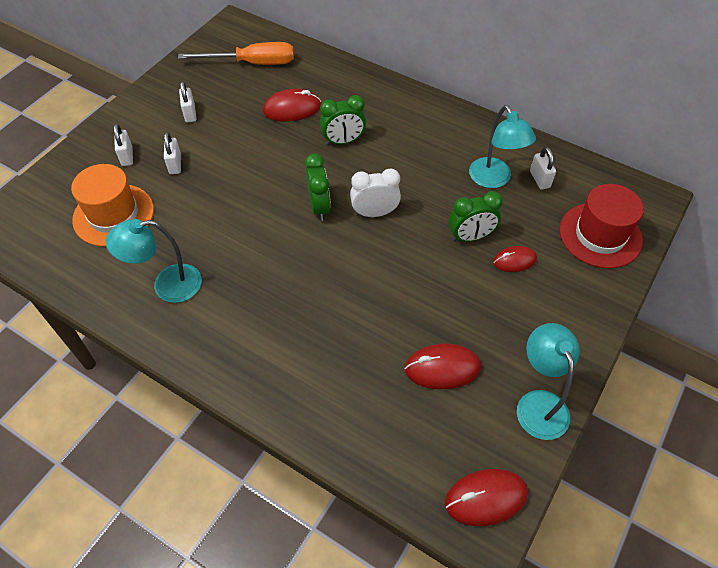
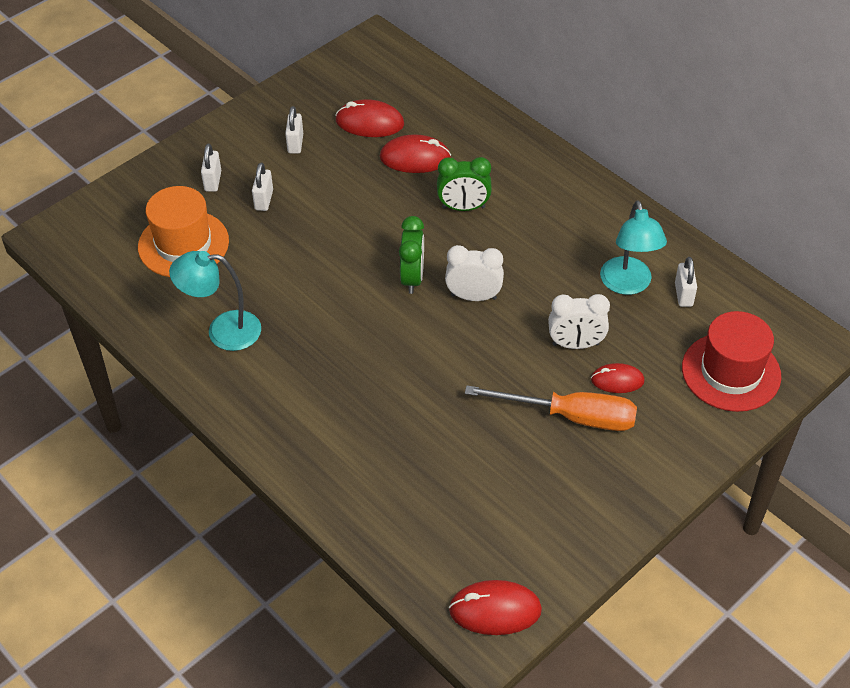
camera: 15 degrees right, 5 degrees down
(252, 63) = (384, 94): orange screwdriver -> orange screwdriver (570, 416)
(442, 368) = (493, 476): red mouse -> red mouse (369, 123)
(470, 237) = (575, 344): green clock -> white clock
(538, 403) = (587, 533): turquoise lamp -> none

